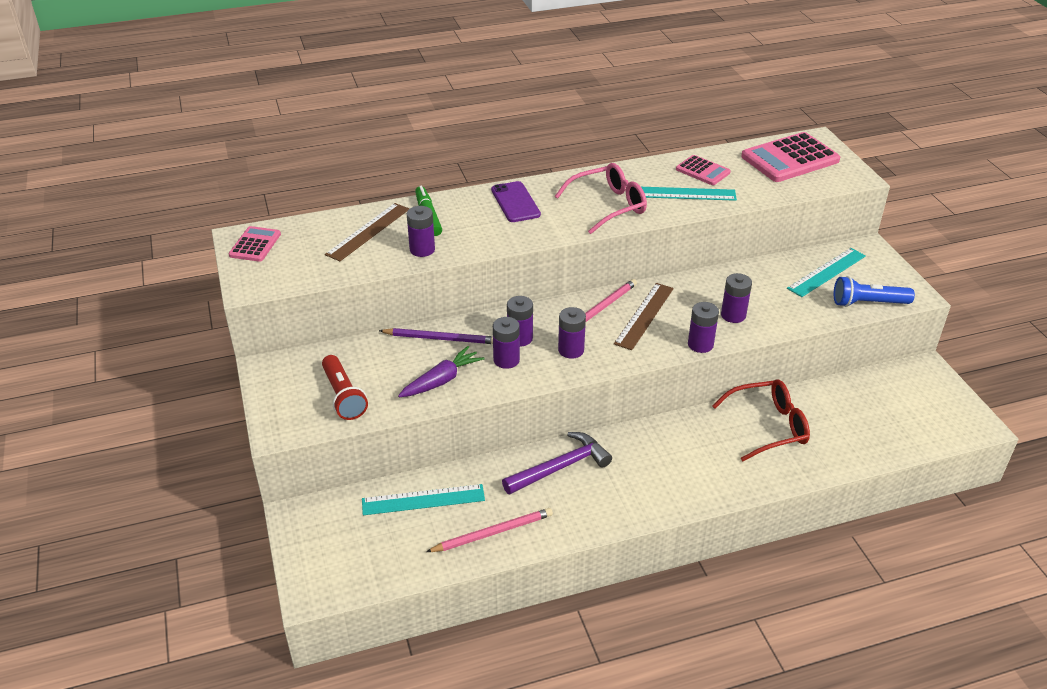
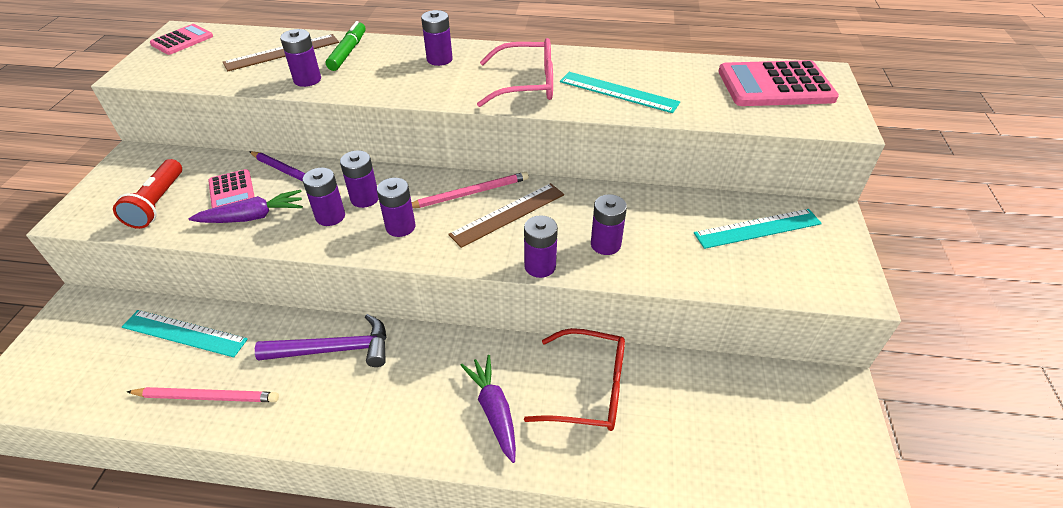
camera: 25 degrees right, 5 degrees up
(515, 202) = (439, 59): purple phone -> purple battery
(702, 171) = (661, 75): pink calculator -> pink calculator (232, 192)
(715, 463) = (494, 410): none -> purple carrot
(867, 303) = (784, 282): blue flashlight -> none

